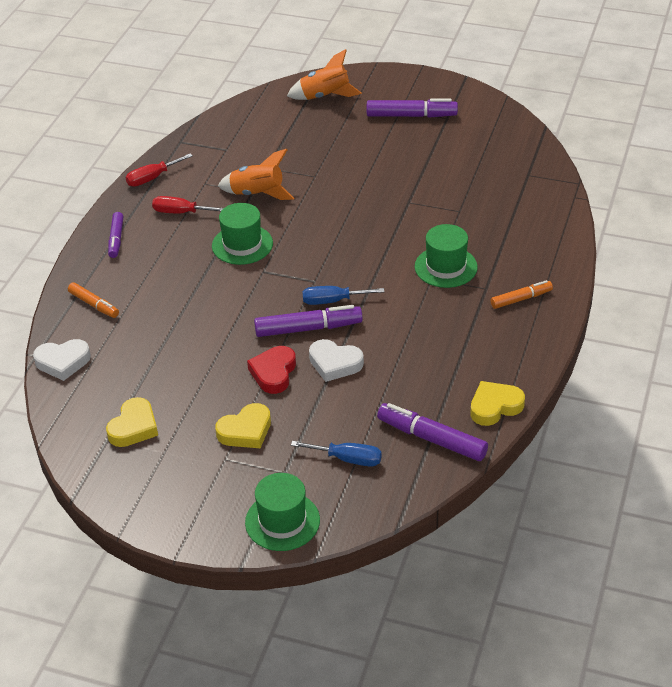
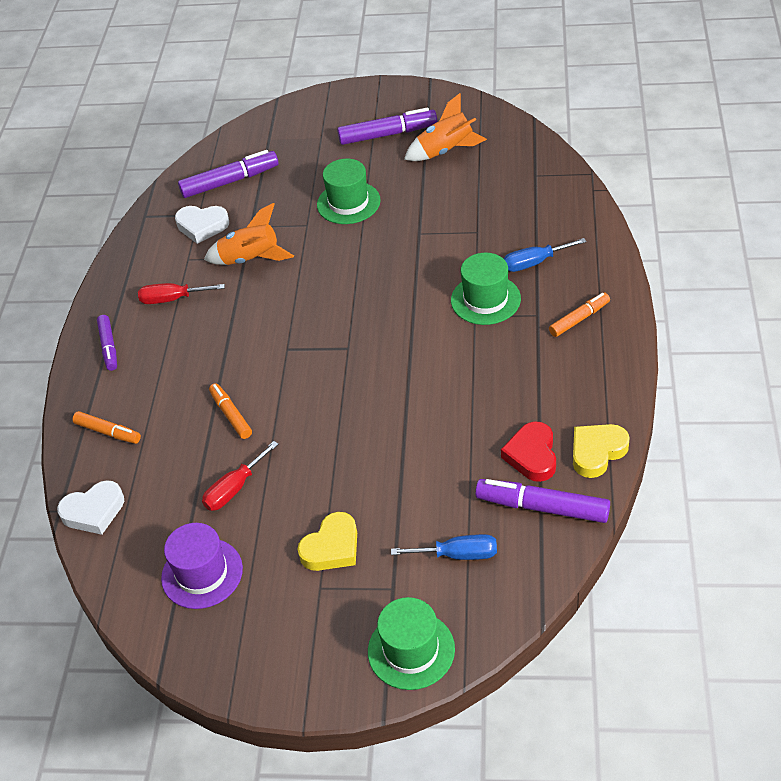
camera: 10 degrees left, 5 degrees up
(134, 427) = (202, 573): yellow heart -> purple hat
(152, 178) = (127, 265): red screwdriver -> red screwdriver (234, 489)
(198, 313) = (231, 415): none -> orange marker
(242, 244) = (253, 322): green hat -> green hat (348, 203)
(273, 373) = (340, 468): red heart -> red heart (532, 455)
(308, 328) = (360, 406): purple marker -> purple marker (230, 181)
(325, 96) = (287, 131): orange rocket -> orange rocket (446, 151)
(332, 301) = (376, 367): blue screwdriver -> blue screwdriver (534, 263)
(335, 363) = (404, 441): white heart -> white heart (202, 226)

